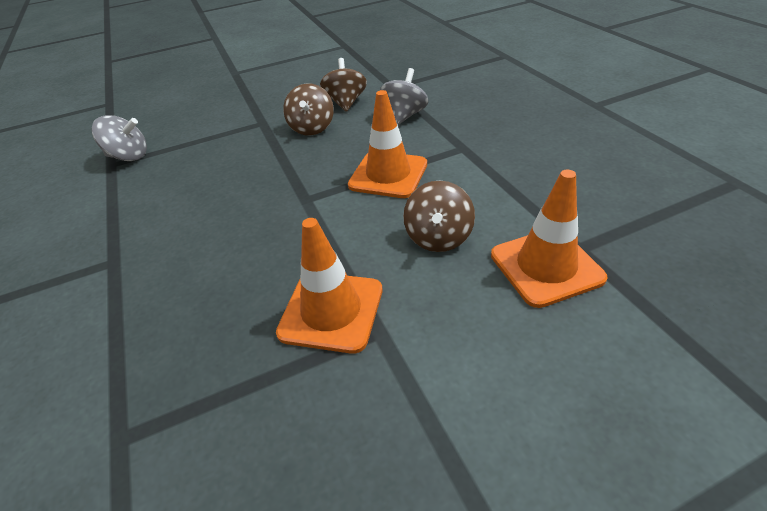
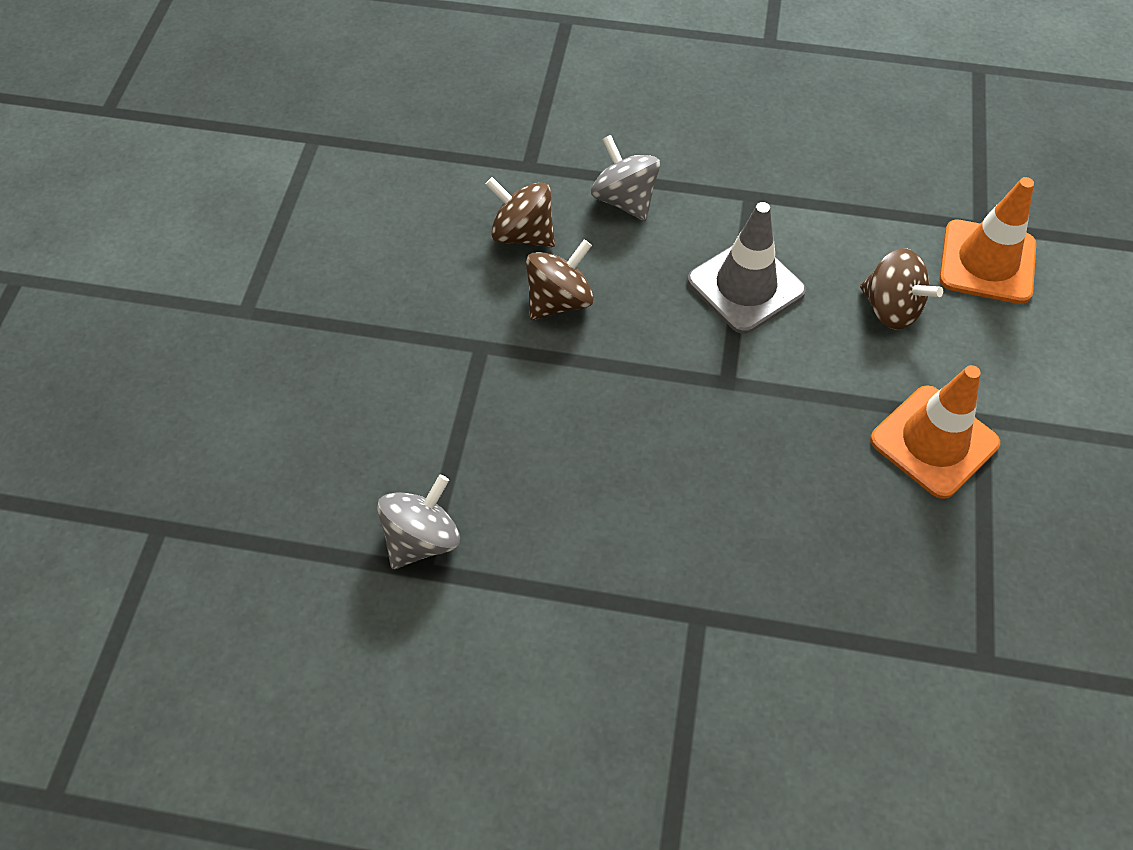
camera: 60 degrees left, 15 degrees up
(312, 128) = (559, 301): brown spinning top -> brown spinning top turned 75 degrees counterclockwise
(388, 175) = (746, 286): orange traffic cone -> grey traffic cone

